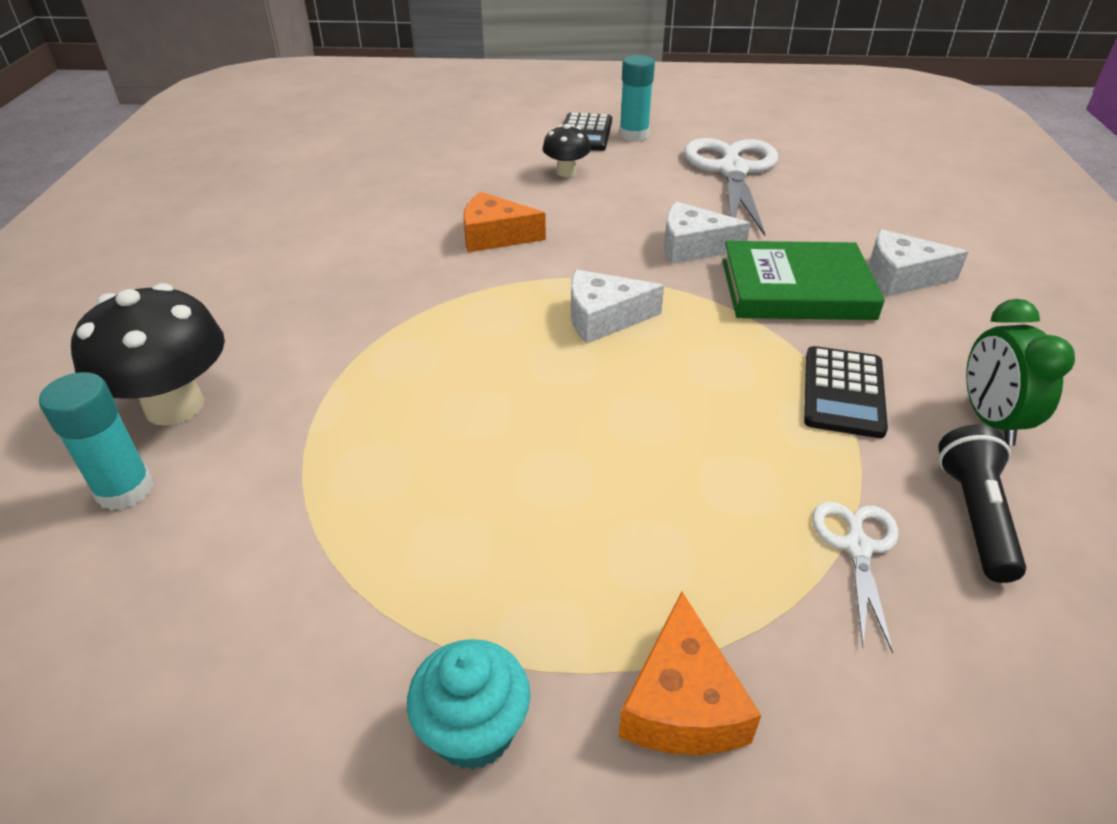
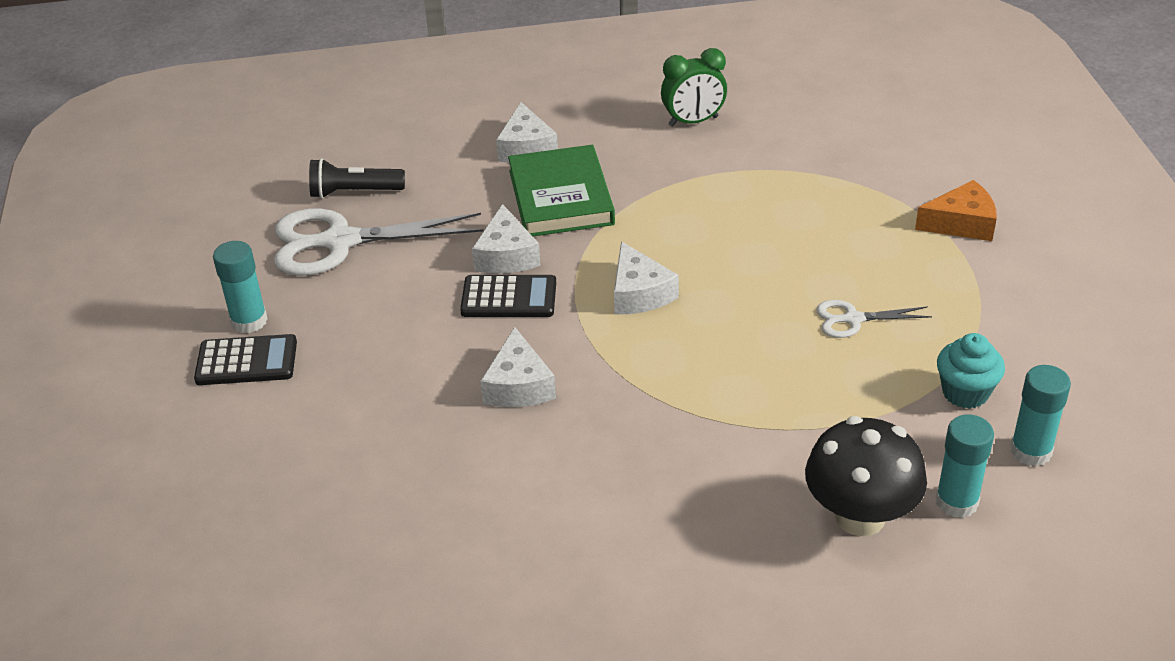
camera: 100 degrees left, 0 degrees up
(134, 596) = (1030, 451): none -> turquoise glue stick
(473, 730) = (1019, 287): turquoise cupcake -> turquoise cupcake (965, 393)
(495, 236) = (518, 385): orange cheese -> white cheese
(566, 172) = (359, 360): black mushroom -> none
(843, 392) = (688, 175): black calculator -> black calculator (509, 297)
(857, 547) = (828, 171): white scissors -> white scissors (853, 319)
(974, 515) = (782, 132): black flashlight -> black flashlight (354, 192)

